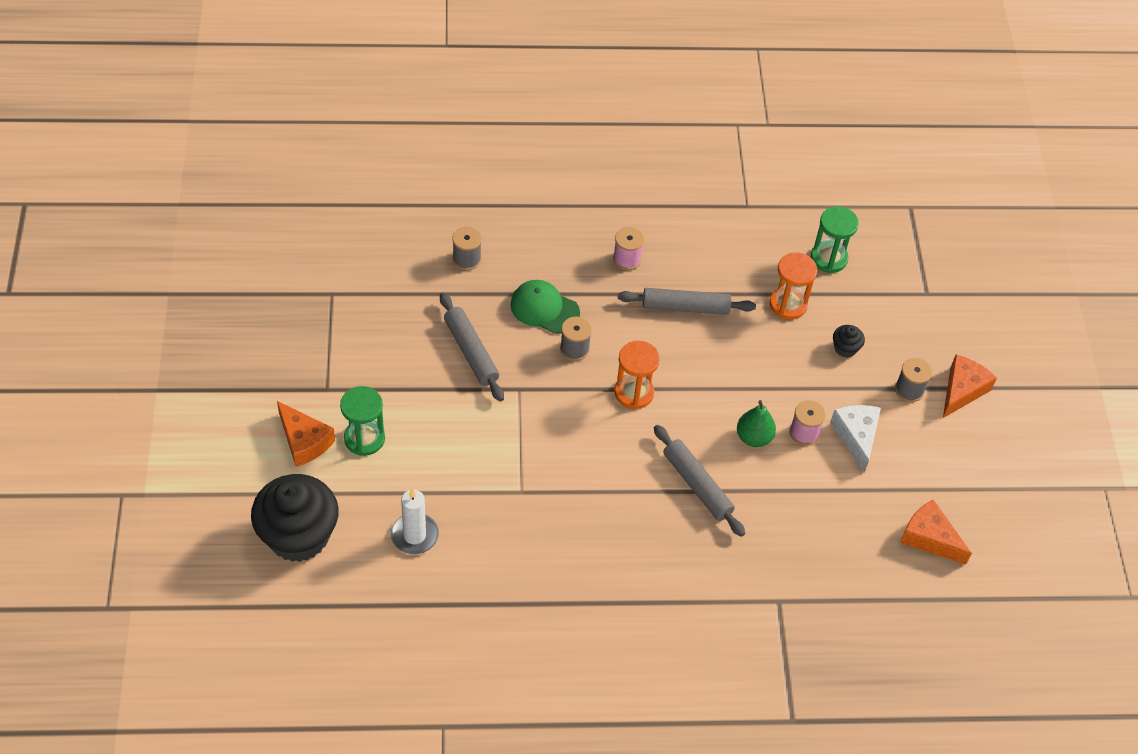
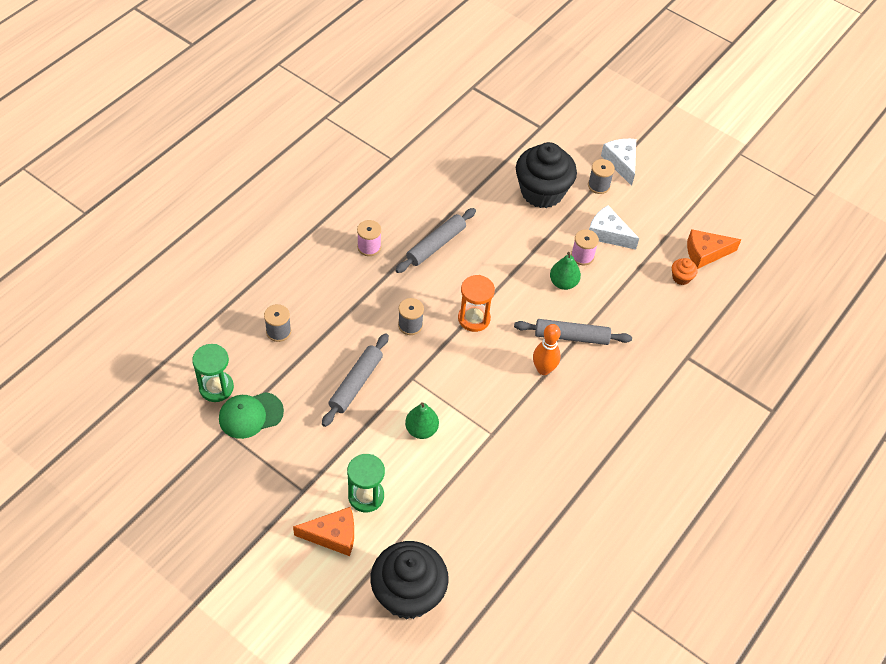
camera: 50 degrees left, 0 degrees up
(414, 535) = (471, 520): white candle -> none
(471, 352) = (356, 383): grey rolling pin -> grey rolling pin turned 75 degrees counterclockwise
(471, 433) = (421, 430): none -> green pear
(544, 309) = (362, 318): green cap -> green cap (250, 415)
(635, 486) = (543, 369): none -> orange bowling pin
(788, 304) = (484, 194): orange hourglass -> none
(829, 258) = (470, 150): green hourglass -> green hourglass (216, 387)
(845, 348) = (542, 192): black cupcake -> black cupcake, size x2.44
(873, 535) = (681, 277): none -> orange cupcake
(962, 390) = (621, 163): orange cheese -> white cheese

